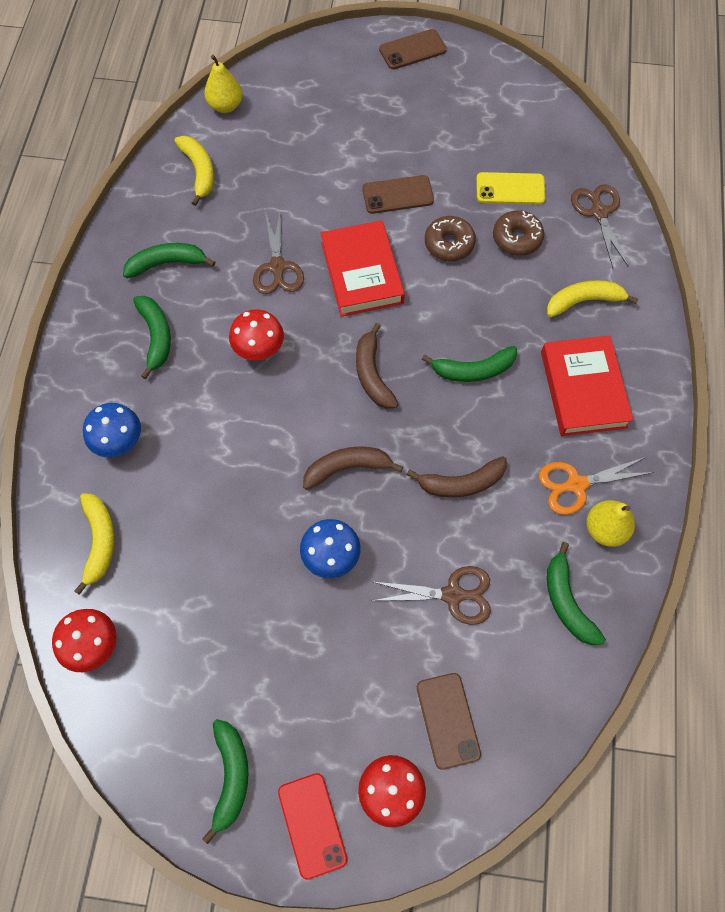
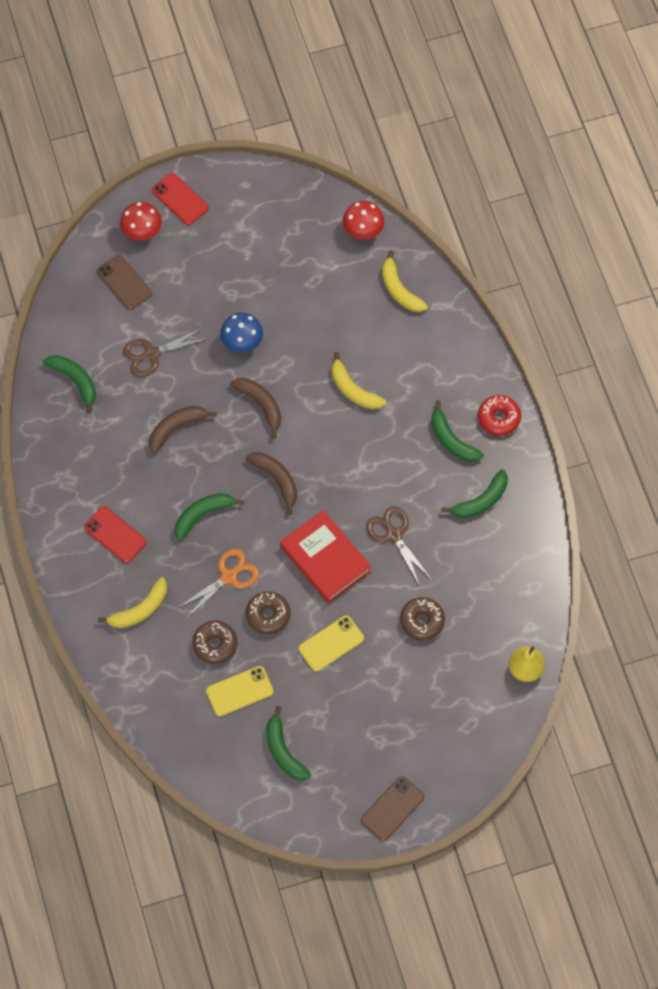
camera: 155 degrees right, 0 degrees up
(90, 338) = (498, 418): none -> red donut
(120, 443) = (427, 355): blue mushroom -> none
(199, 171) = (507, 593): yellow banana -> yellow banana (353, 390)
(231, 776) = (240, 202): green banana -> green banana (283, 751)
(259, 351) = (369, 462): red mushroom -> none
(297, 180) = (422, 621): none -> brown donut
(347, 468) = (260, 405): brown banana -> brown banana turned 90 degrees counterclockwise
(398, 195) = (331, 643): brown phone -> yellow phone
(576, 484) = (95, 461): orange scissors -> orange scissors (228, 577)
(583, 389) = (115, 535): red book -> red phone
(599, 212) = (156, 700): brown scissors -> none
(605, 529) = (65, 438): yellow pear -> none

